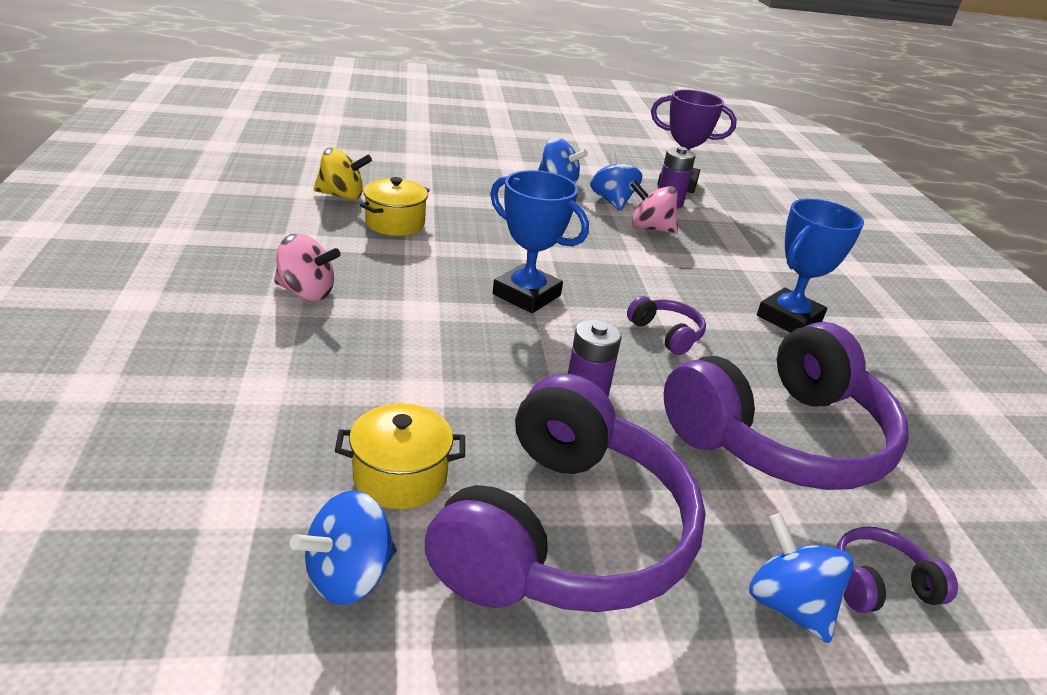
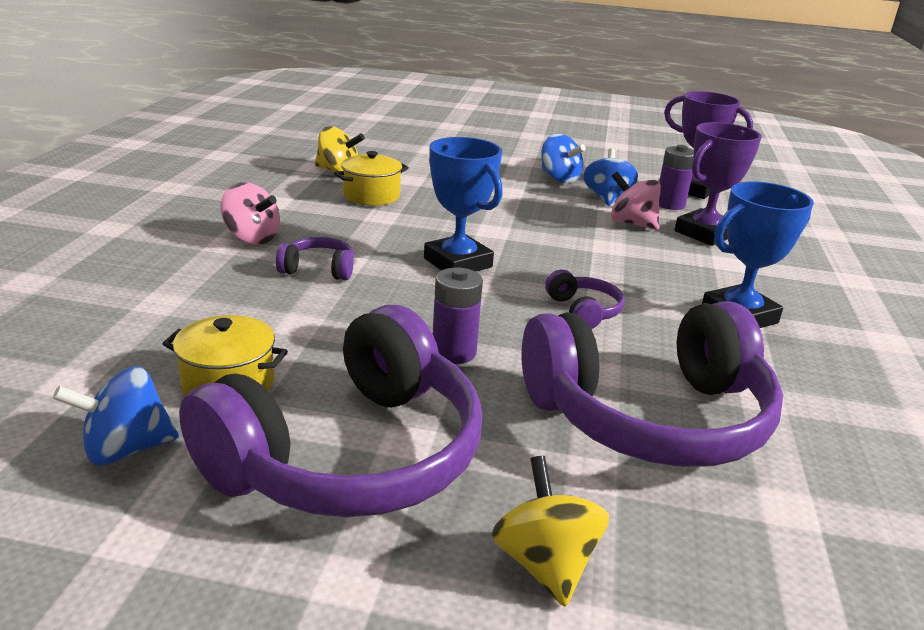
camera: 20 degrees right, 5 degrees down
(714, 232) = (704, 233): none -> purple trophy
(788, 605) = (545, 563): blue spinning top -> yellow spinning top
(880, 584) = (672, 569): purple headphones -> purple headphones (318, 269)

